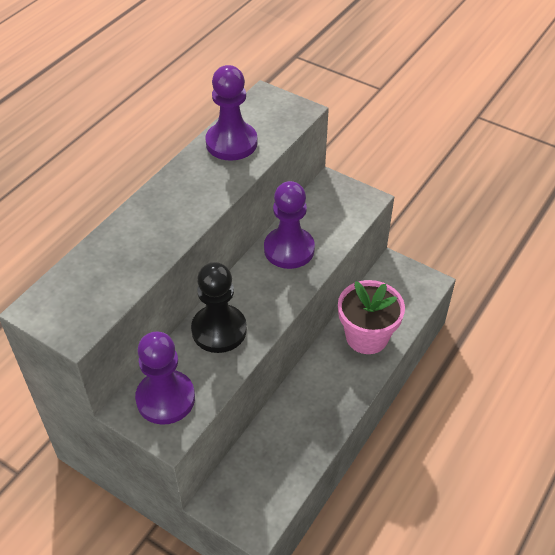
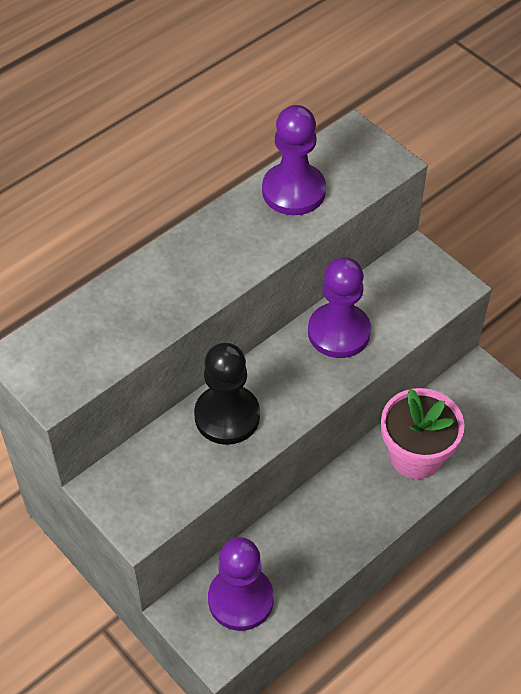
camera: 15 degrees right, 5 degrees up
(165, 398) = (144, 484): purple pawn -> purple pawn (240, 599)

